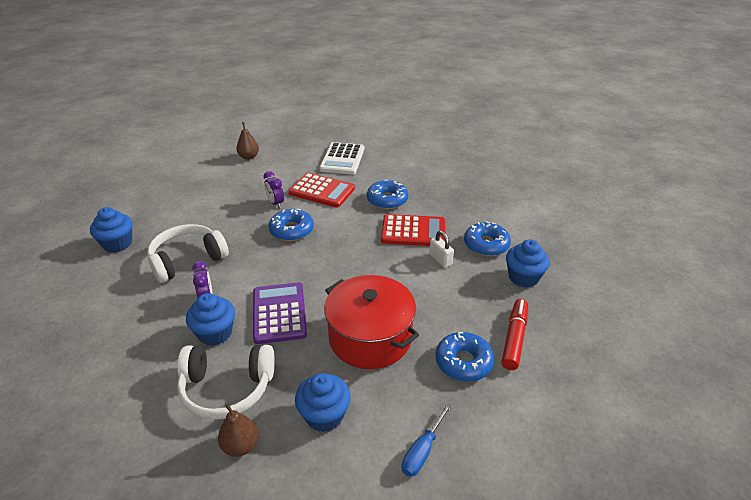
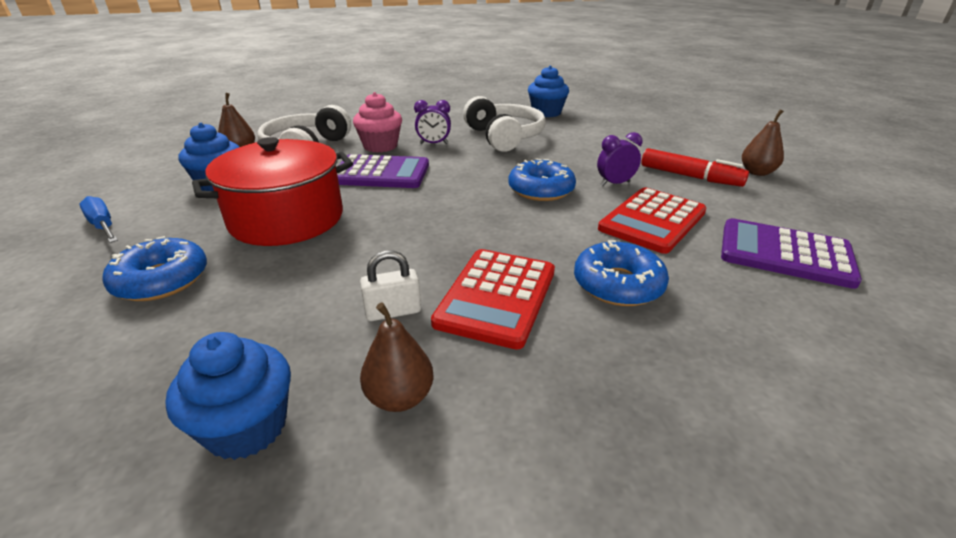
camera: 105 degrees right, 5 degrees down
(215, 333) = (380, 146): blue cupcake -> pink cupcake
(342, 159) = (785, 253): white calculator -> purple calculator
(486, 245) = (399, 397): blue donut -> brown pear
(514, 338) = (130, 347): red marker -> red marker (690, 176)

